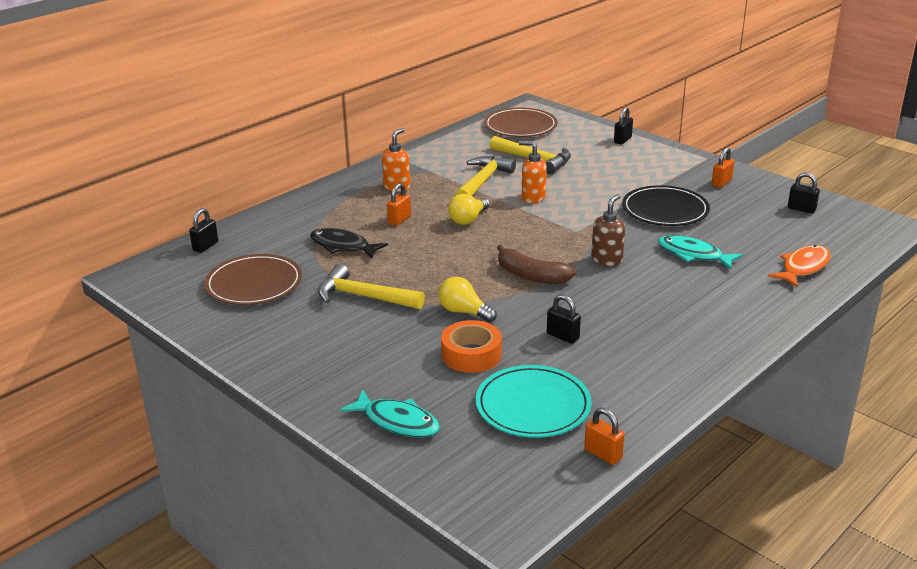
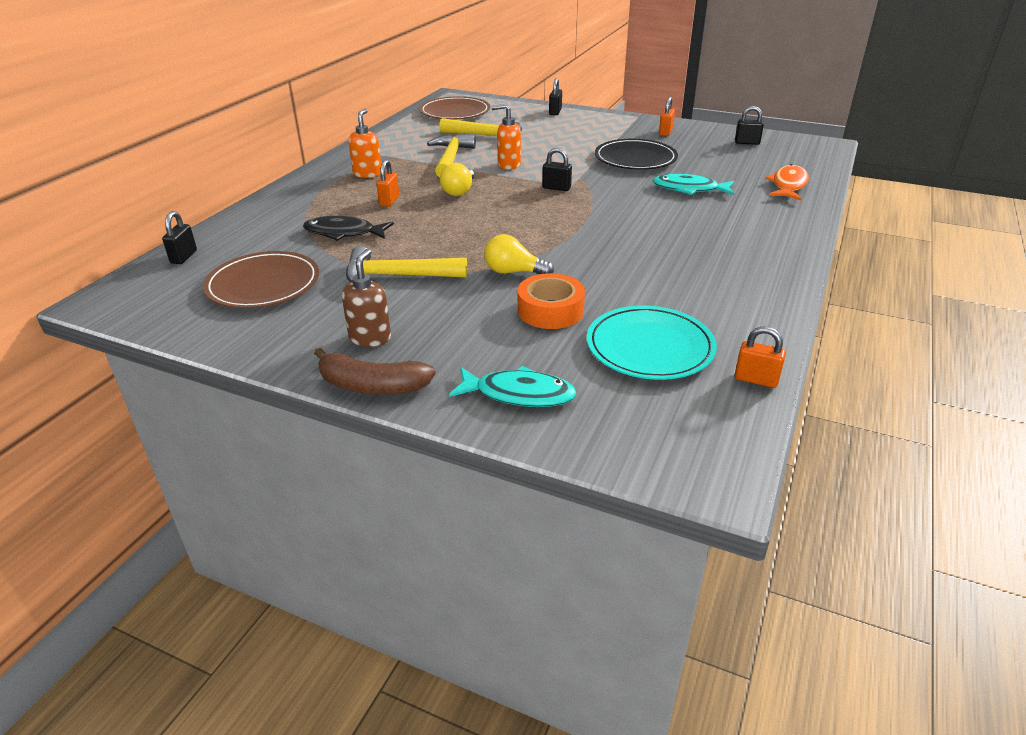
camera: 20 degrees left, 5 degrees up
(531, 275) = (556, 229): brown banana -> brown banana (372, 386)
(563, 336) = (628, 277): black padlock -> black padlock (556, 188)
(607, 259) = (616, 205): brown soap dispenser -> brown soap dispenser (370, 338)

